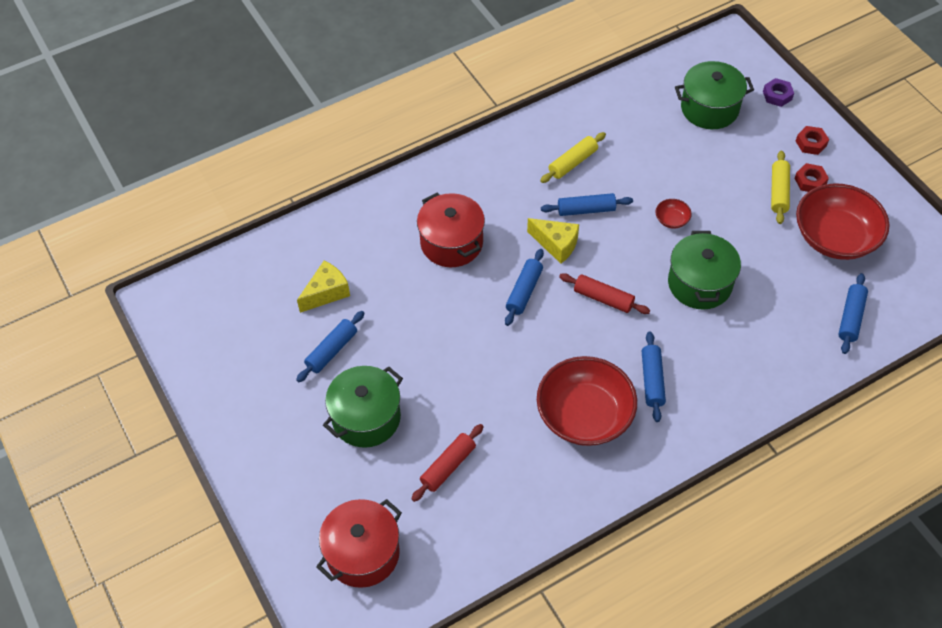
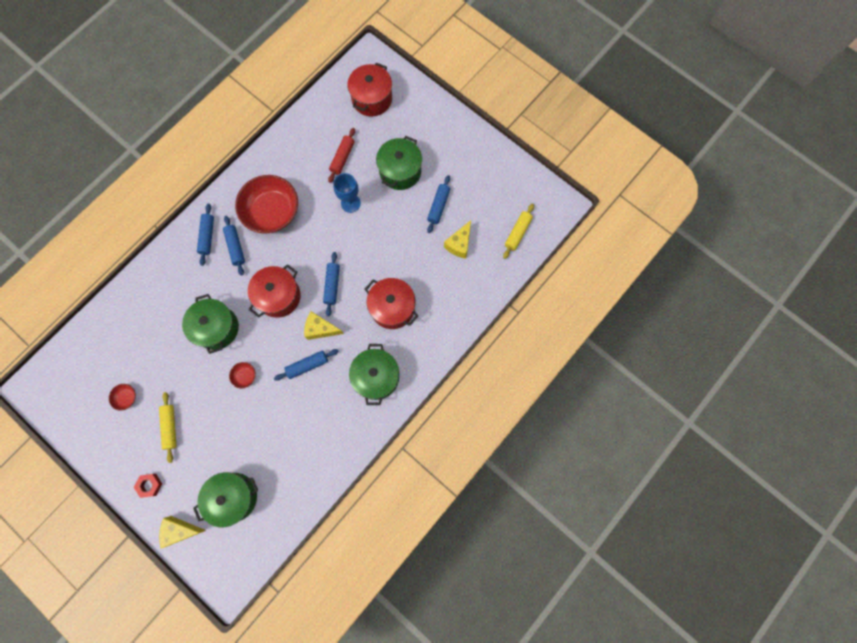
camera: 160 degrees right, 20 degrees up
(460, 393) = (350, 203): none -> blue goblet
(501, 175) = (376, 377): none -> green pot
(573, 163) = (327, 406): yellow rolling pin -> yellow rolling pin (517, 233)
(603, 298) = (279, 296): red rolling pin -> red pot
(777, 95) = (181, 530): purple nut -> yellow cheese
(810, 181) = (148, 445): red nut -> none
(835, 237) = (126, 397): red bowl -> red bowl, size x0.40
(850, 317) = (113, 332): blue rolling pin -> blue rolling pin (207, 236)

